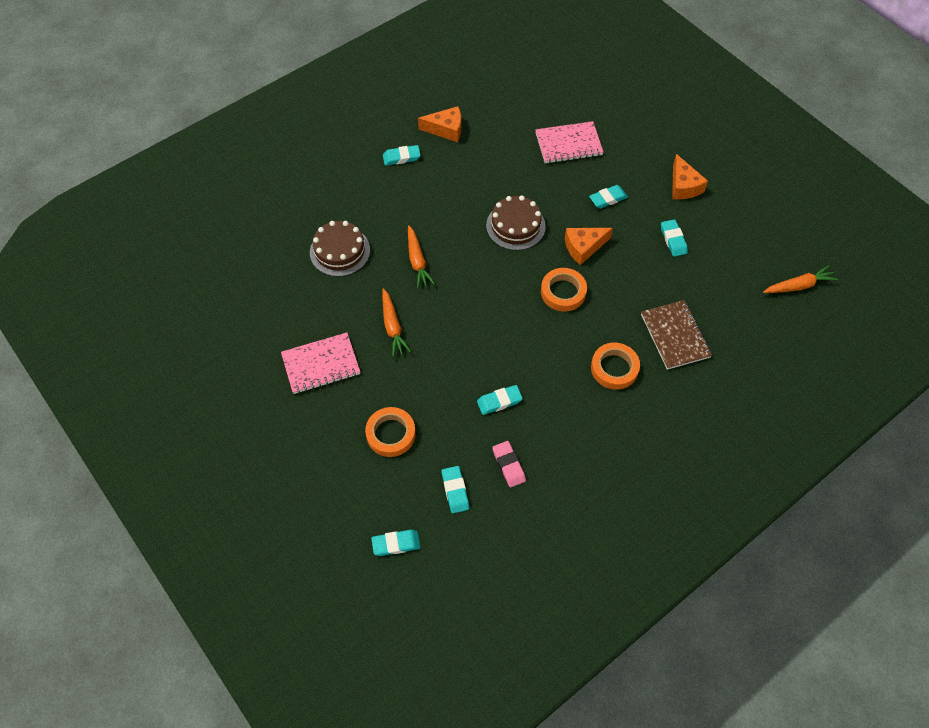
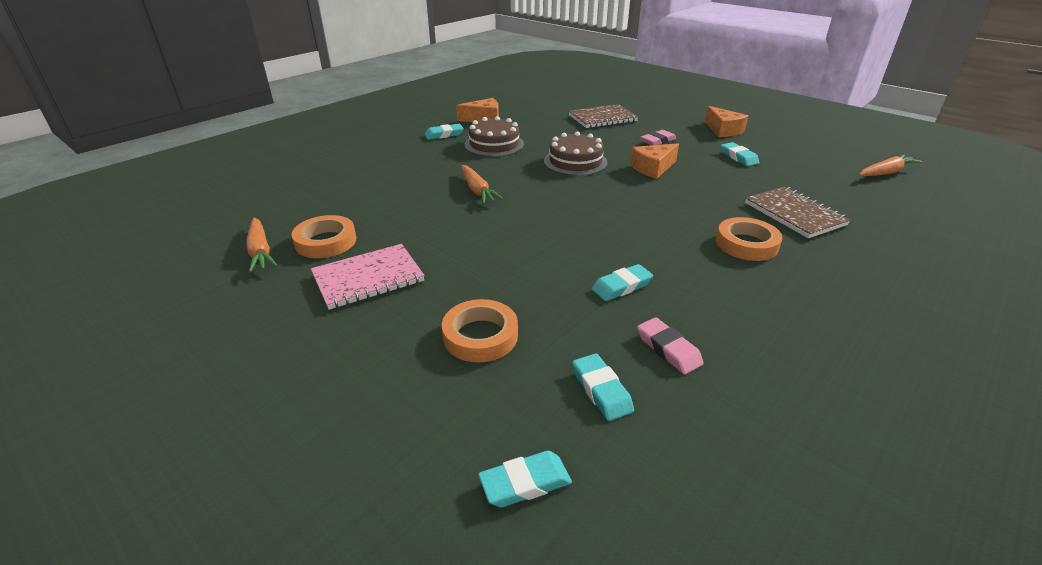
camera: 10 degrees left, 25 degrees down
(340, 251) = (386, 191): brown cake -> brown cake (494, 144)
(393, 327) = (460, 238): orange carrot -> orange carrot (260, 251)
(563, 292) = (649, 196): orange tape -> orange tape (326, 242)
(568, 144) = (602, 118): pink notebook -> brown notebook
(608, 199) = (658, 141): turquoise eraser -> pink eraser

